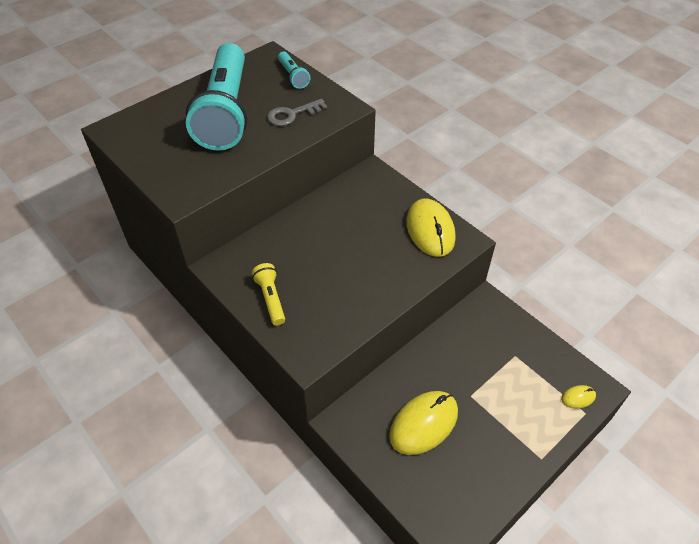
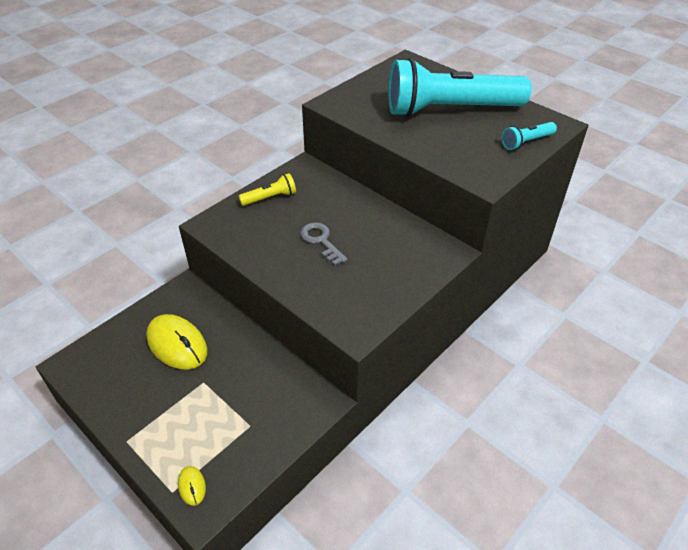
camera: 85 degrees right, 5 degrees down
(292, 114) = (460, 147): grey key -> grey key (321, 241)
(430, 230) = (367, 301): yellow mouse -> none

